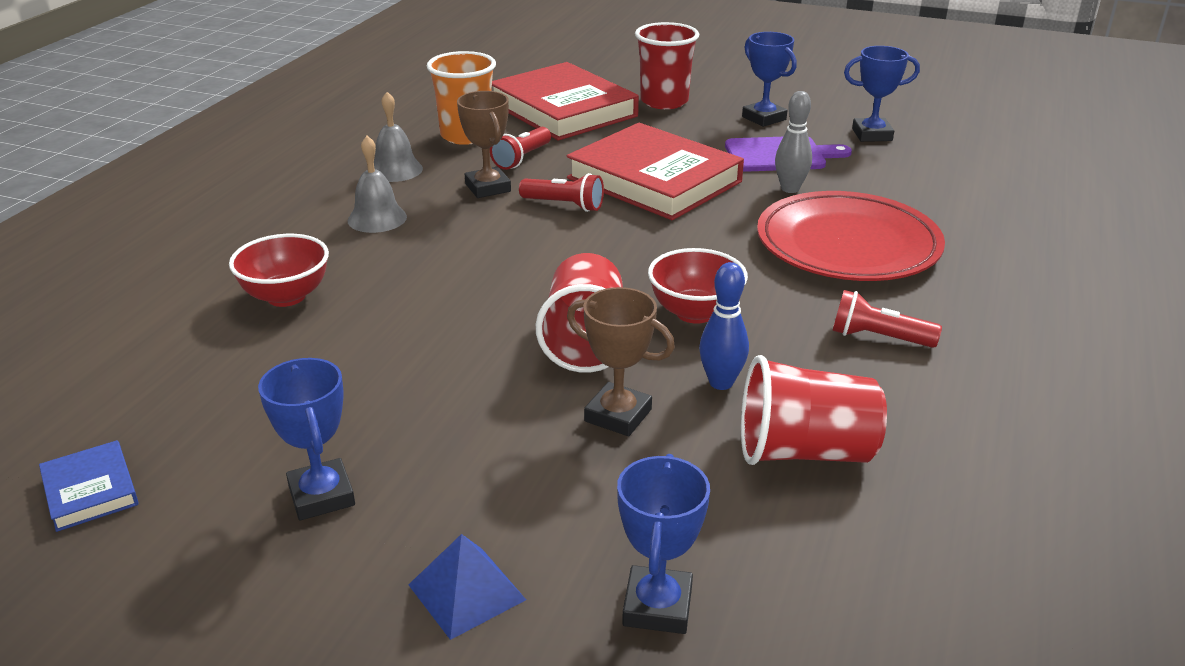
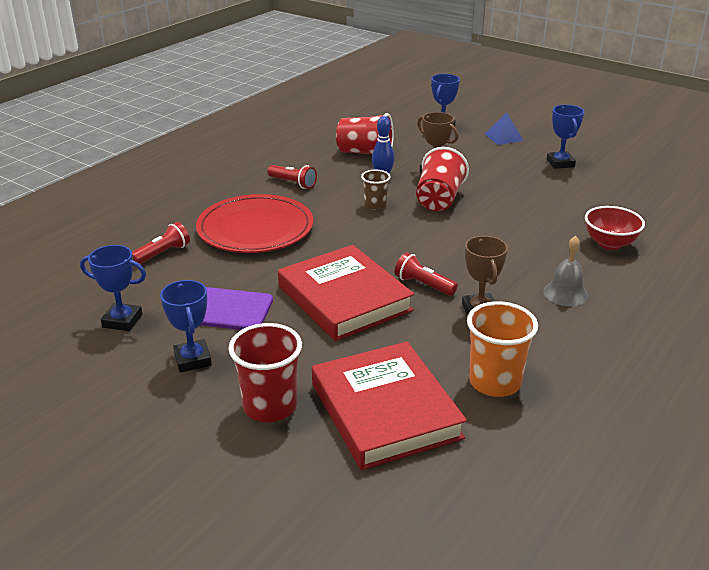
camera: 165 degrees left, 0 degrees up
(90, 490) = (656, 175): blue book -> none
(395, 170) = (559, 344): grey bell -> none
(522, 158) = (445, 340): red flashlight -> red flashlight (163, 253)
(695, 312) = (375, 205): red bowl -> brown cup
(790, 189) = (249, 275): grey bowling pin -> none

